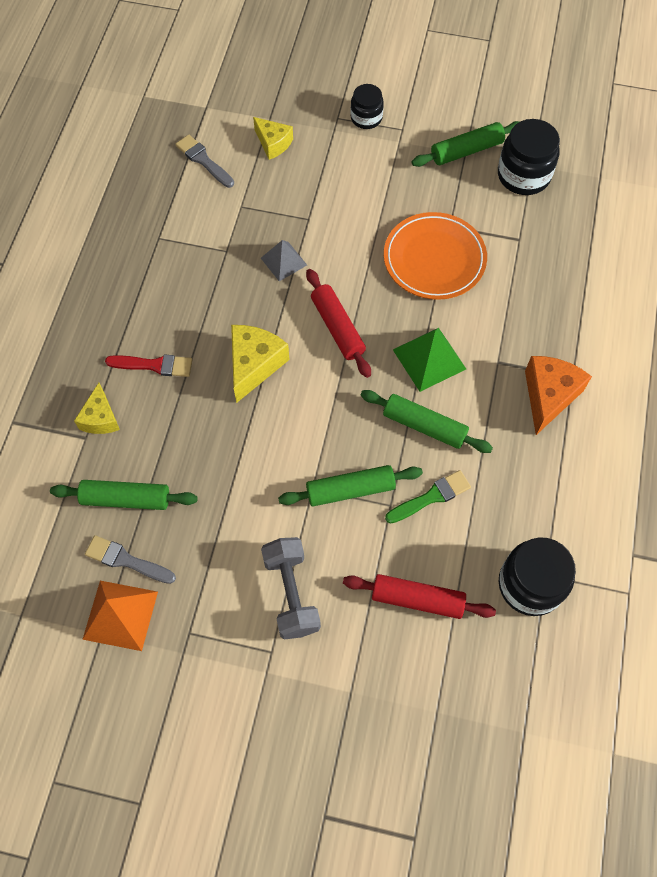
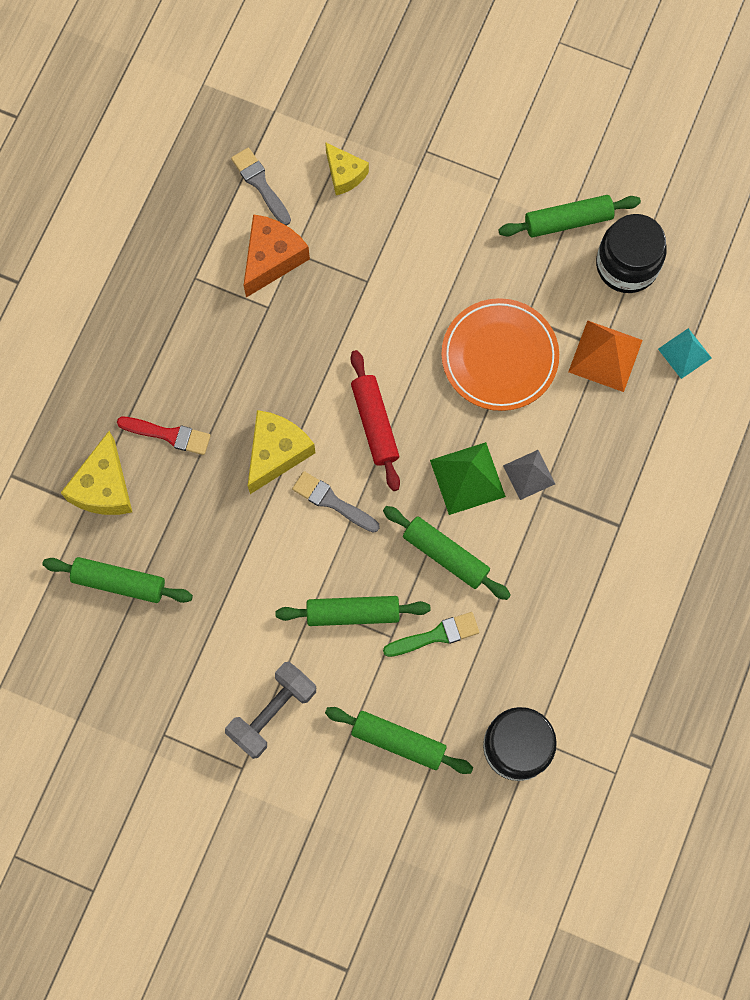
camera: 10 degrees right, 10 degrees up
(100, 418) = (104, 487): yellow cheese -> yellow cheese, size x1.53
(120, 615) = (98, 704): orange pyramid -> orange pyramid (605, 355)
(126, 560) = (111, 648): grey brush -> grey brush (332, 502)
(283, 261) = (330, 331): grey pyramid -> grey pyramid (529, 474)
(291, 593) = (272, 712): grey dumbbell -> grey dumbbell turned 45 degrees clockwise
(366, 118) = (459, 157): black jar -> none
(417, 599) = (398, 741): red rolling pin -> green rolling pin
(548, 396) = (587, 544): orange cheese -> orange cheese (272, 259)
(590, 233) = (684, 353): none -> turquoise pyramid

